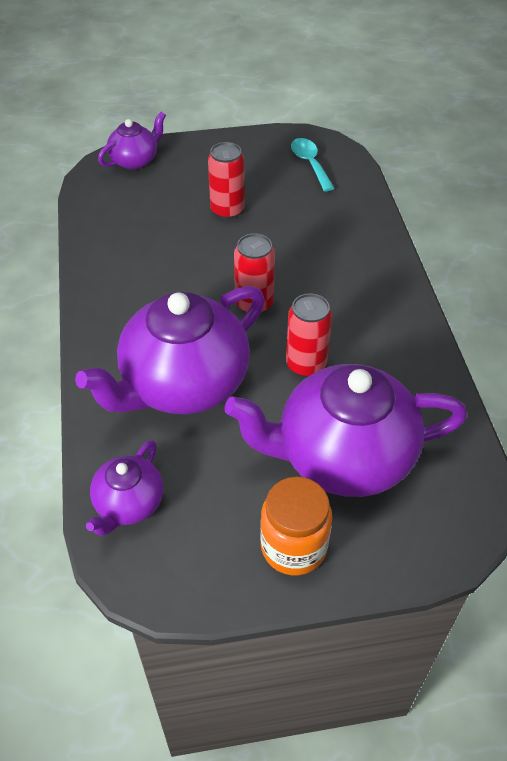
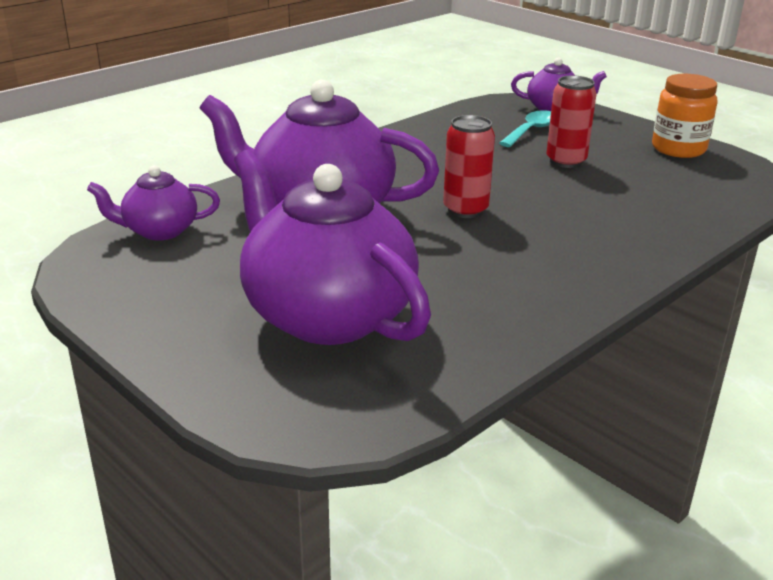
camera: 55 degrees right, 20 degrees down
(293, 547) = (183, 323): orange jar -> orange jar (678, 149)
(306, 364) = (424, 259): red can -> none
(310, 163) = (708, 176): turquoise spoon -> turquoise spoon (531, 130)

